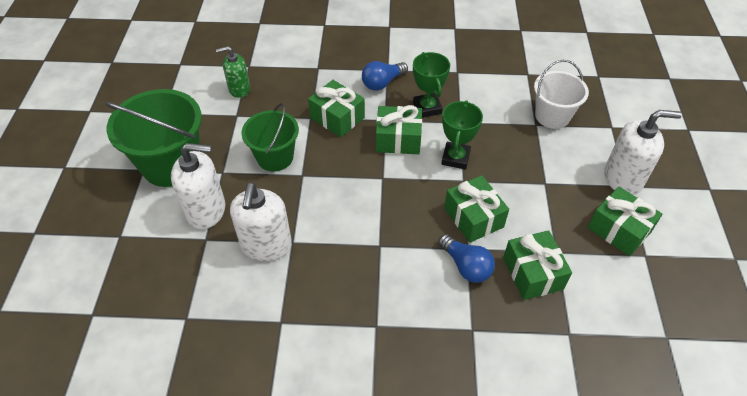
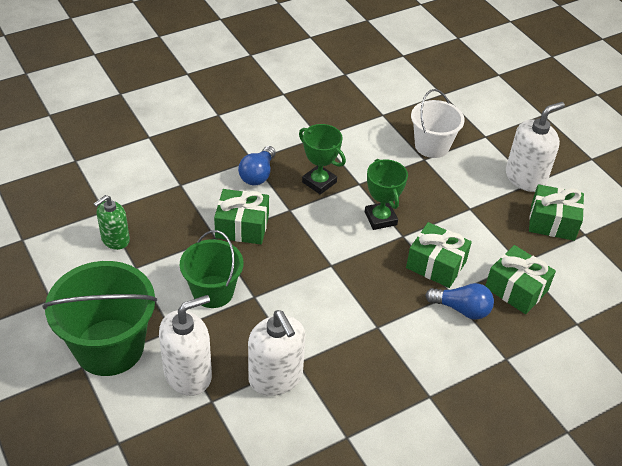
camera: 35 degrees left, 5 degrees down
(398, 139) = (316, 223): green gift -> none

